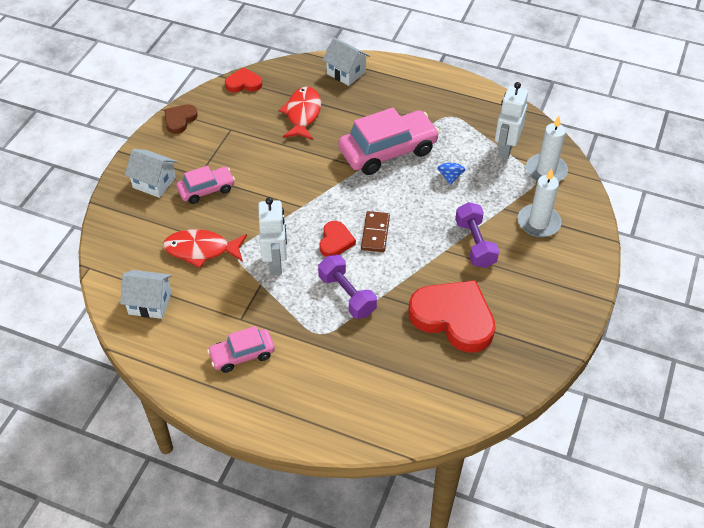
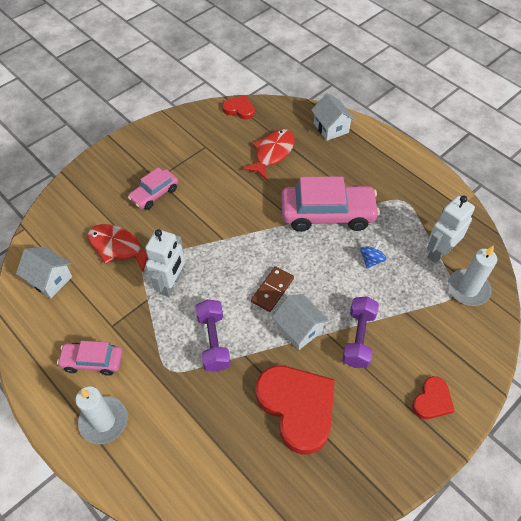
camera: 25 degrees right, 5 degrees up
(154, 183) = (118, 172): white house -> white house (299, 329)
(180, 120) = (170, 124): brown heart -> none
(206, 190) = (154, 194): pink car -> pink car turned 135 degrees clockwise
(335, 241) = (233, 284): red heart -> red heart (432, 400)
(538, 223) = (432, 341): white candle -> white candle (103, 421)

